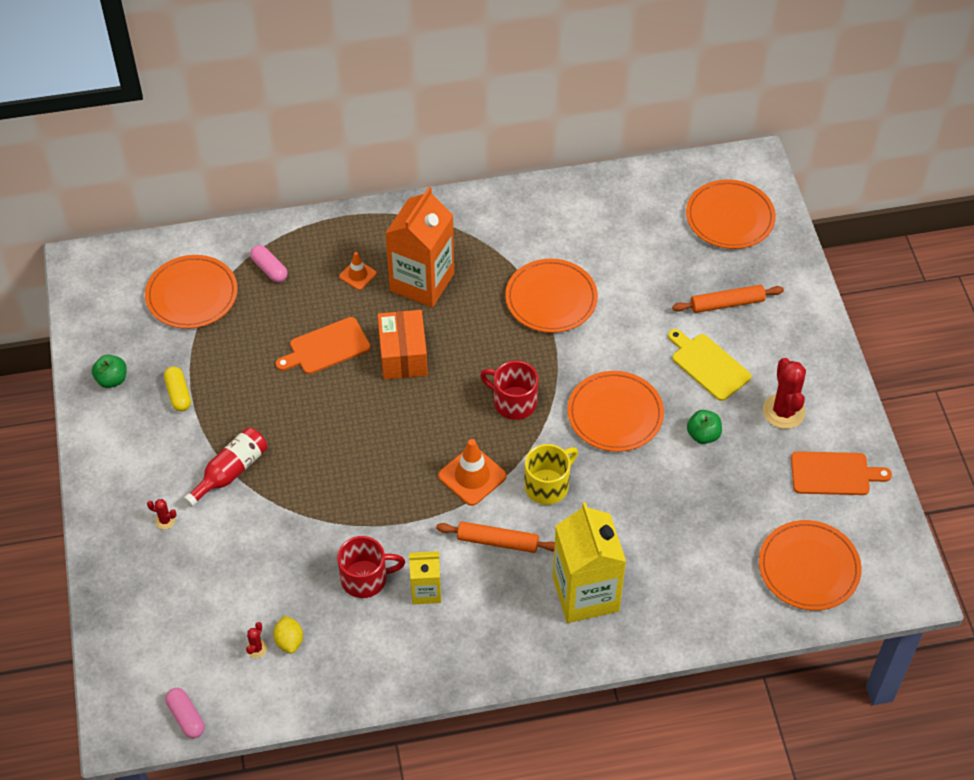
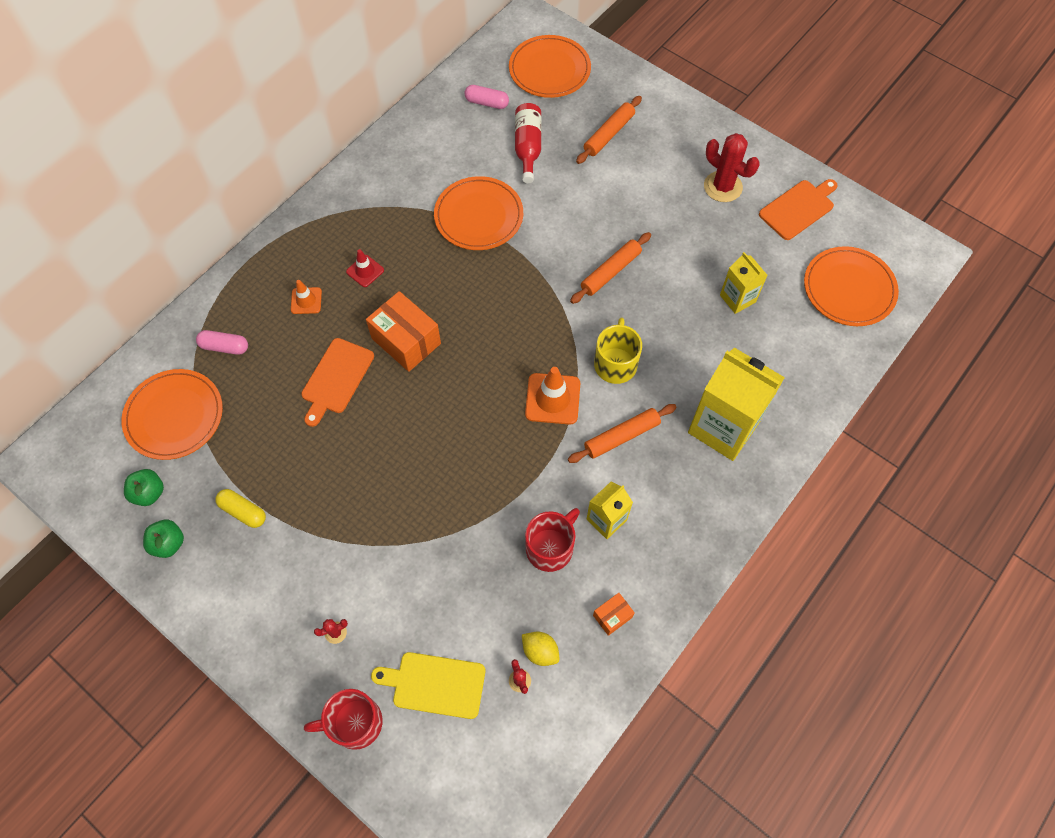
camera: 40 degrees left, 10 degrees up
(186, 717) = (518, 792): pink capsule -> pink capsule (487, 103)
(230, 472) = (353, 545): red bottle -> red bottle (528, 148)
(363, 659) = (612, 616): none -> orange box
(422, 282) = (365, 271): orange carton -> red traffic cone
(513, 402) = (527, 317): red mug -> red mug (354, 723)
(615, 414) = (610, 272): orange plate -> orange rolling pin
(701, 507) = (737, 298): none -> yellow carton
(703, 435) = (686, 243): green apple -> green apple (149, 493)
(708, 365) = (640, 189): yellow cutting board -> yellow cutting board (435, 684)

